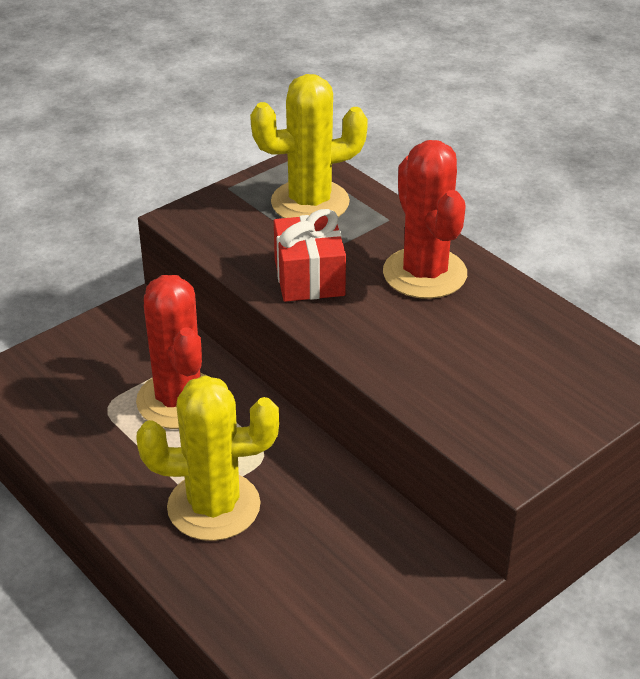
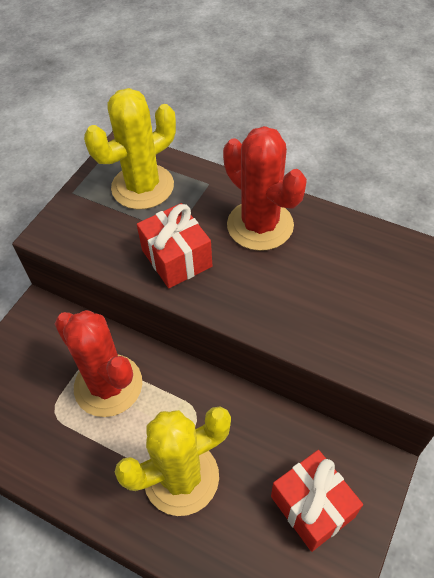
camera: 20 degrees left, 15 degrees up
(347, 580) = (312, 506): none -> red gift

